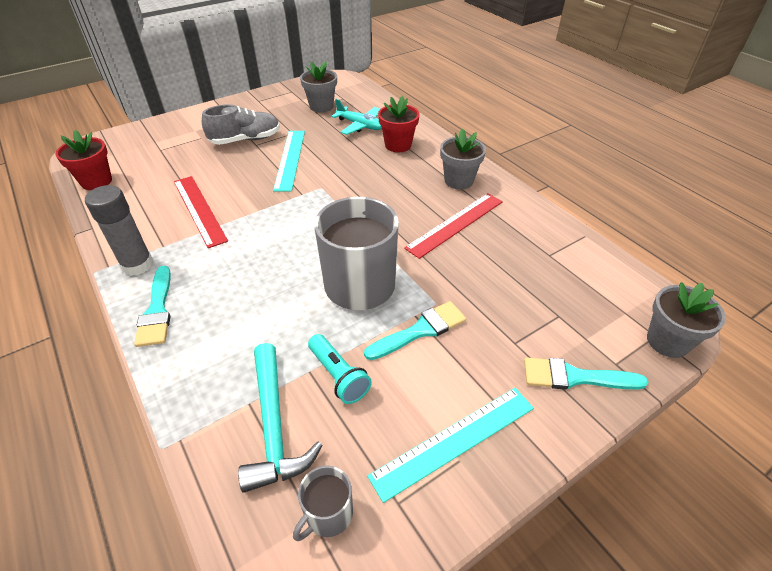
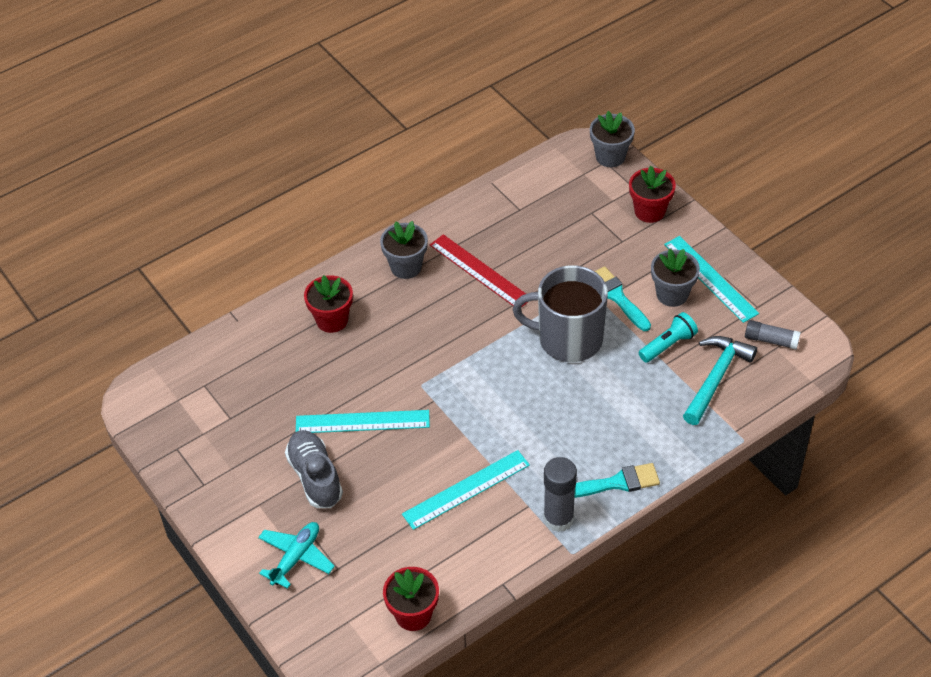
camera: 90 degrees left, 5 degrees up
(199, 210) = (466, 489): red ruler -> turquoise ruler
(274, 426) = (716, 377): turquoise hammer -> turquoise hammer turned 45 degrees counterclockwise
(321, 106) = (227, 406): grey flower pot -> grey flower pot (672, 294)
(328, 514) = (771, 340): grey mug -> grey glue stick
(360, 126) = (283, 360): turquoise plane -> turquoise plane (296, 557)
(575, 377) = (649, 211): turquoise brush -> red flower pot

